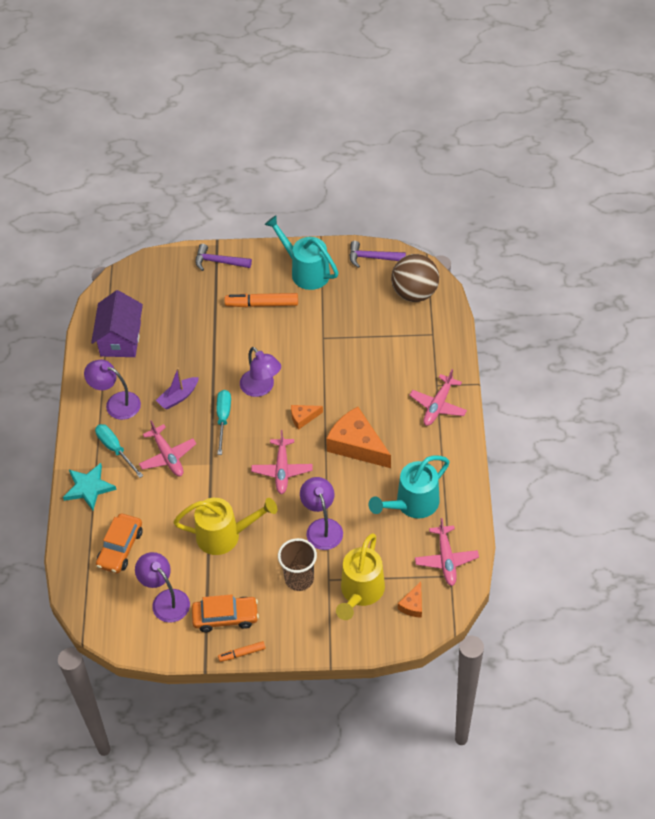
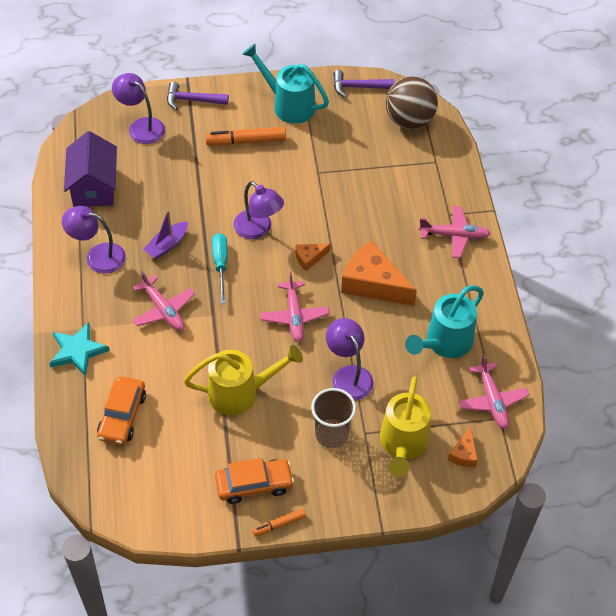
camera: 10 degrees left, 0 degrees up
(115, 449) = (103, 306): turquoise screwdriver -> none
(165, 600) = (182, 471): purple lamp -> purple lamp (141, 126)
(438, 405) = (454, 235): pink plane -> pink plane turned 105 degrees counterclockwise

